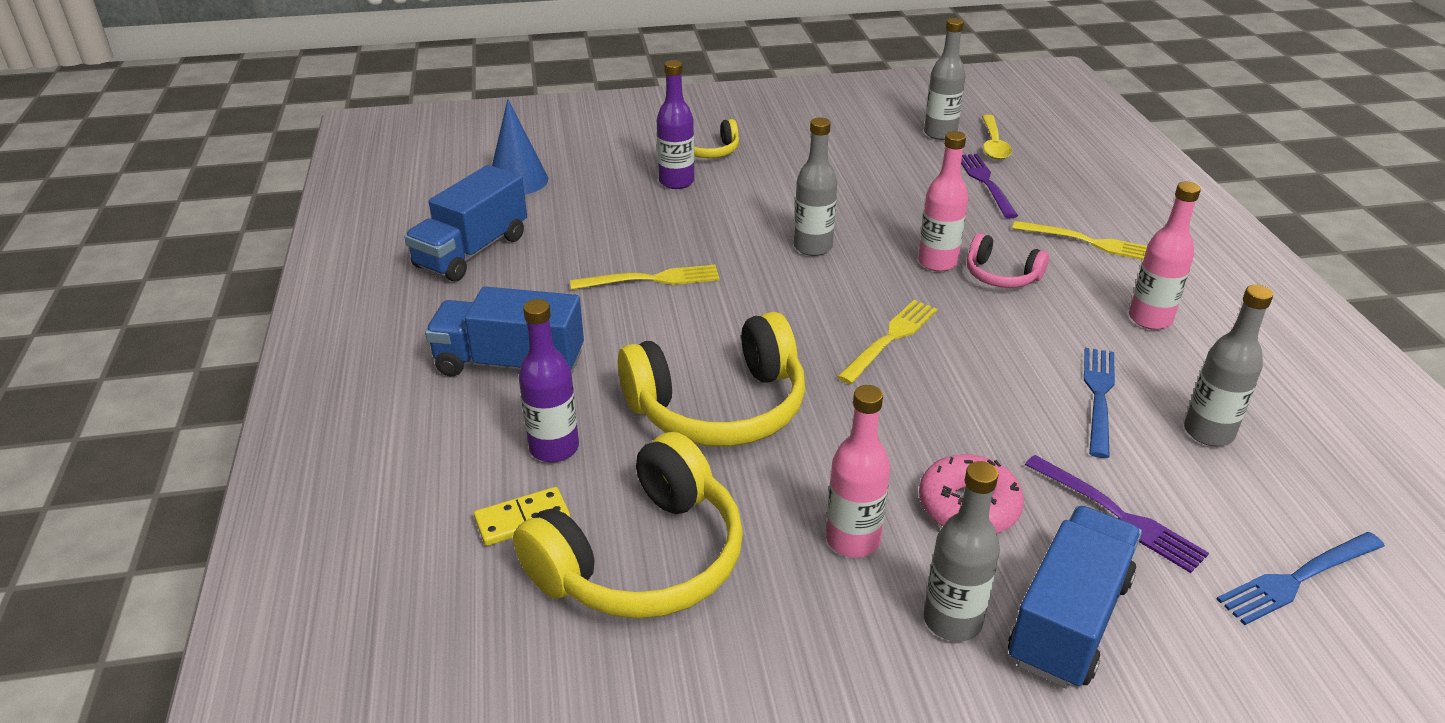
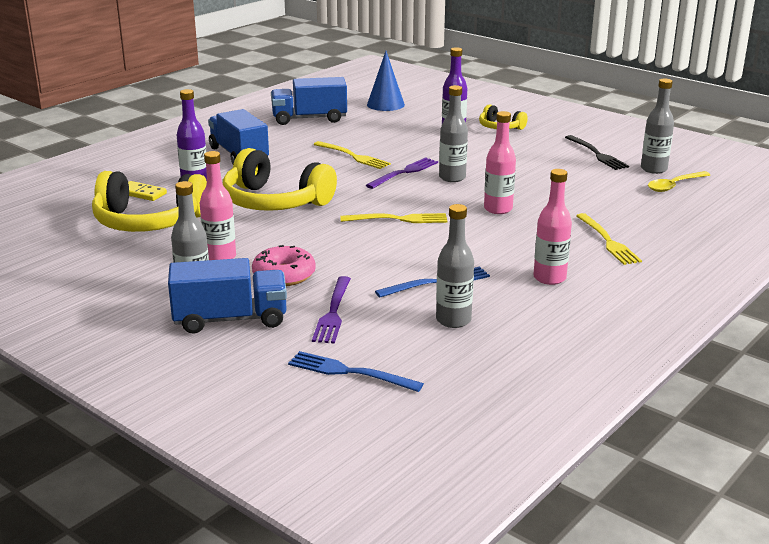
camera: 50 degrees right, 10 degrees down
(863, 140) = (597, 154): none -> black fork
(985, 182) = (619, 196): purple fork -> purple fork (404, 172)
(1001, 275) = (517, 228): pink headphones -> none

